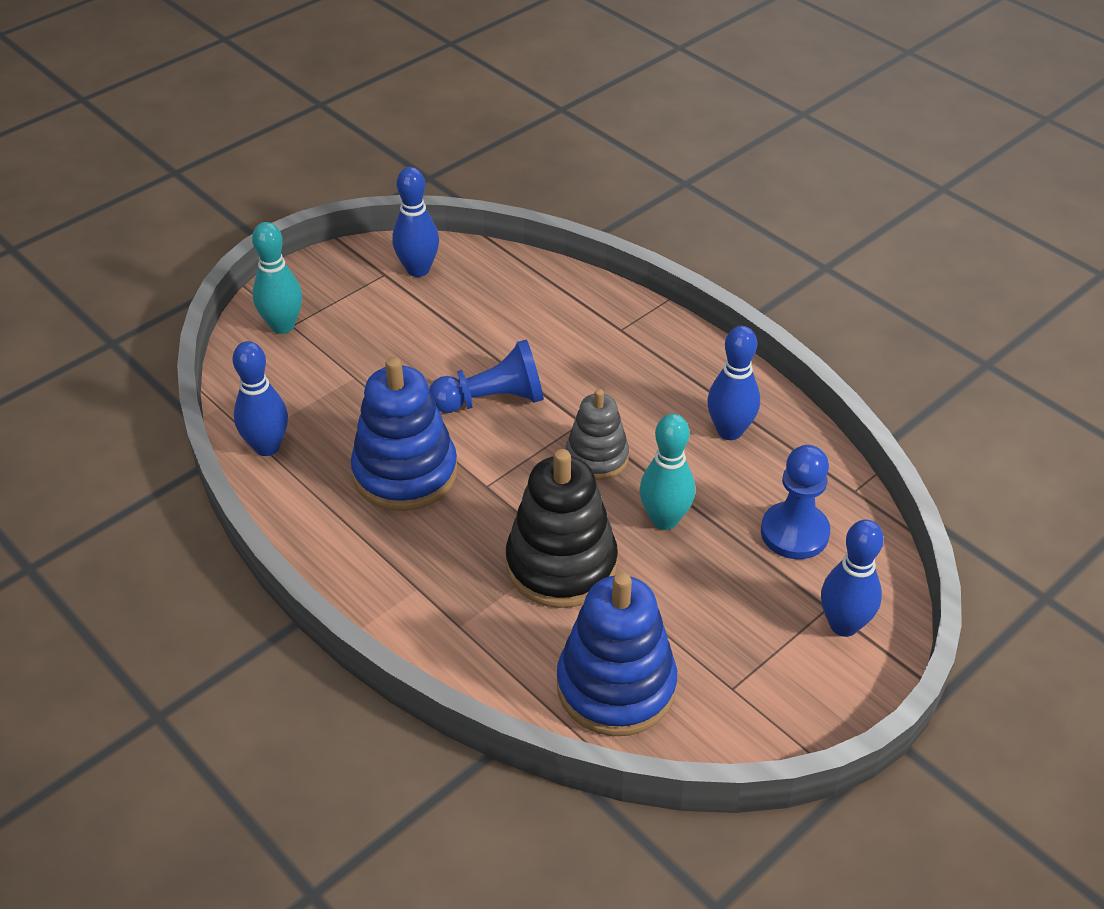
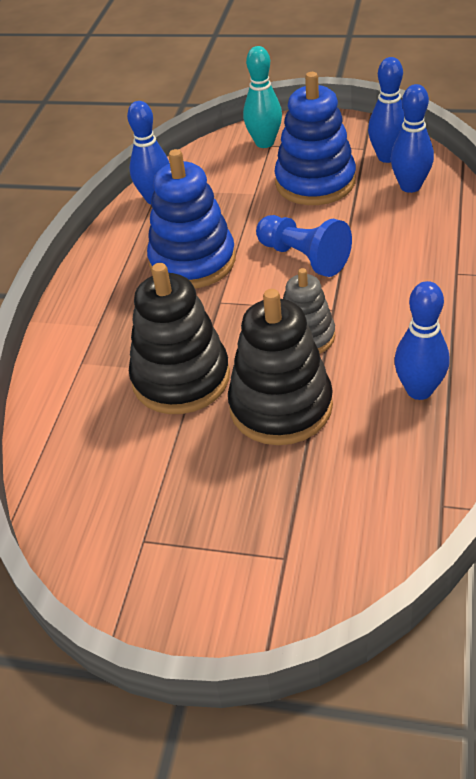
camera: 60 degrees right, 0 degrees up
(616, 686) = (90, 471): blue stacking toy -> blue stacking toy (315, 182)
(664, 519) = (281, 406): turquoise bowling pin -> black stacking toy
(794, 533) = (348, 491): blue pawn -> none
(843, 625) = (274, 579): blue bowling pin -> blue bowling pin (410, 186)

